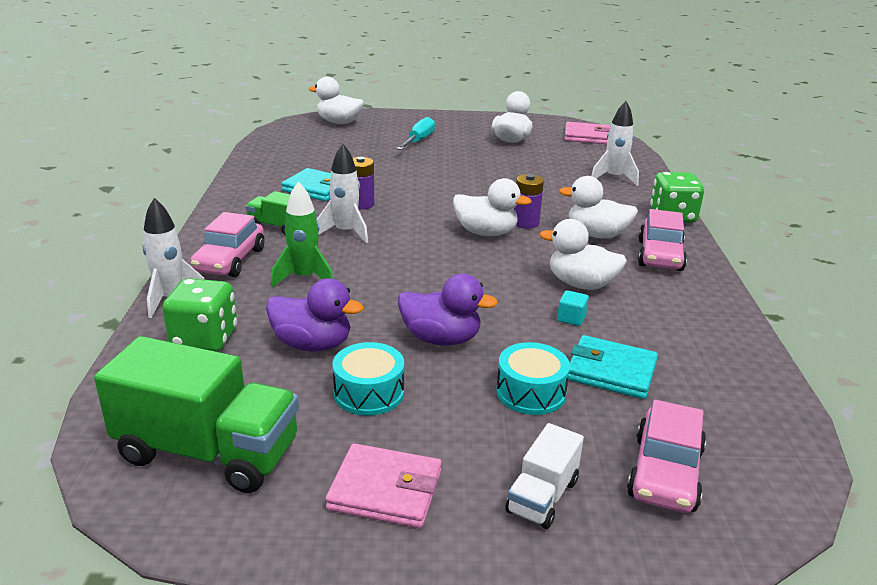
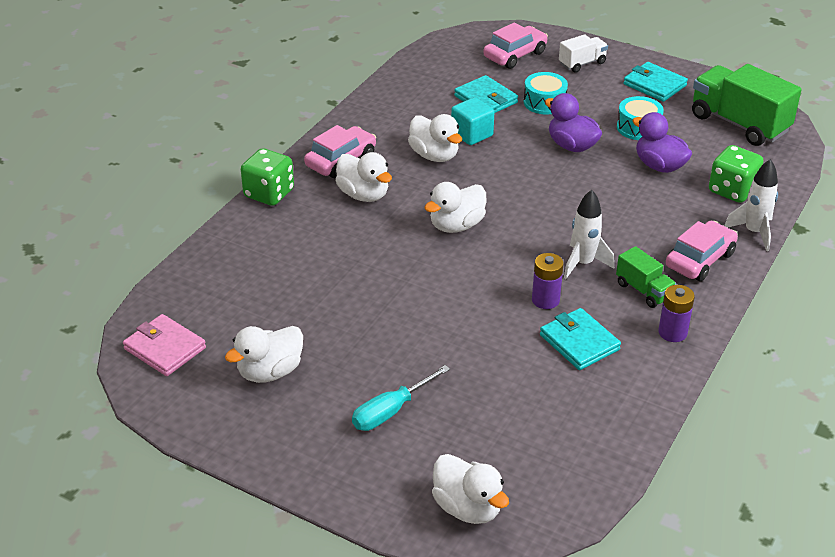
camera: 150 degrees left, 10 degrees up
(304, 278) = (642, 222): green rocket -> none
(385, 490) = (654, 85): pink wallet -> turquoise wallet
(486, 233) = (456, 225): white duck -> white duck turned 90 degrees counterclockwise
(526, 223) = (409, 226): purple battery -> purple battery (672, 332)
(571, 318) = (472, 134): turquoise cube -> turquoise cube, size x1.77
(614, 178) = (246, 260): white rocket -> none

